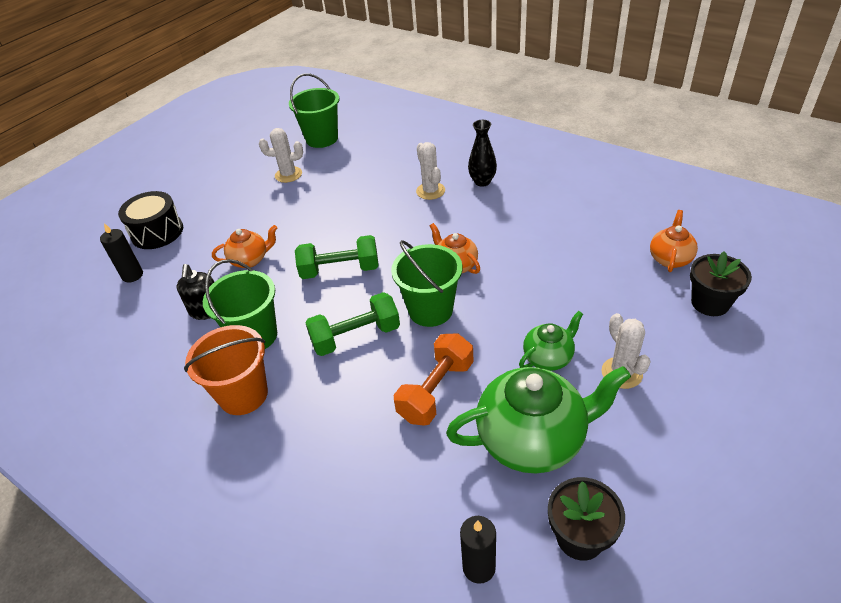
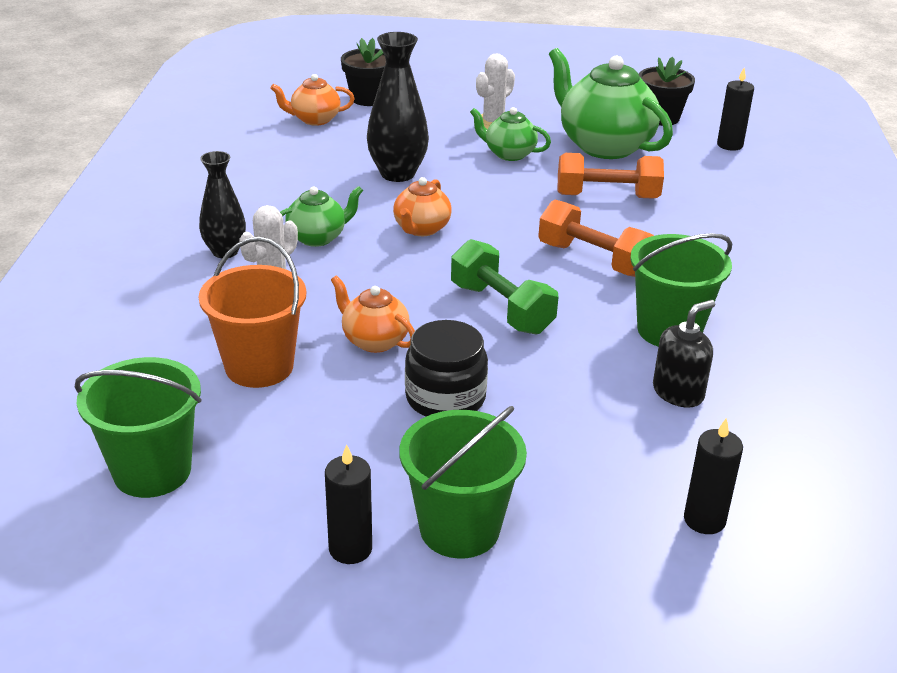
camera: 125 degrees left, 10 degrees down
(157, 232) = (589, 559): black drum -> none
(232, 175) = (350, 549): none -> black candle
(243, 394) = (745, 302): orange bucket -> orange bucket (259, 367)
(250, 260) = (553, 399): orange teapot -> orange teapot (374, 340)
(288, 175) = (306, 462): white cactus -> none
(288, 224) = (445, 398): none -> black jar
(356, 336) = (593, 259): green dumbbell -> orange dumbbell
(430, 310) = (508, 226): green bucket -> green bucket (459, 529)
(475, 218) = (318, 237): none -> green teapot
(545, 278) = (397, 174): none -> black vase

